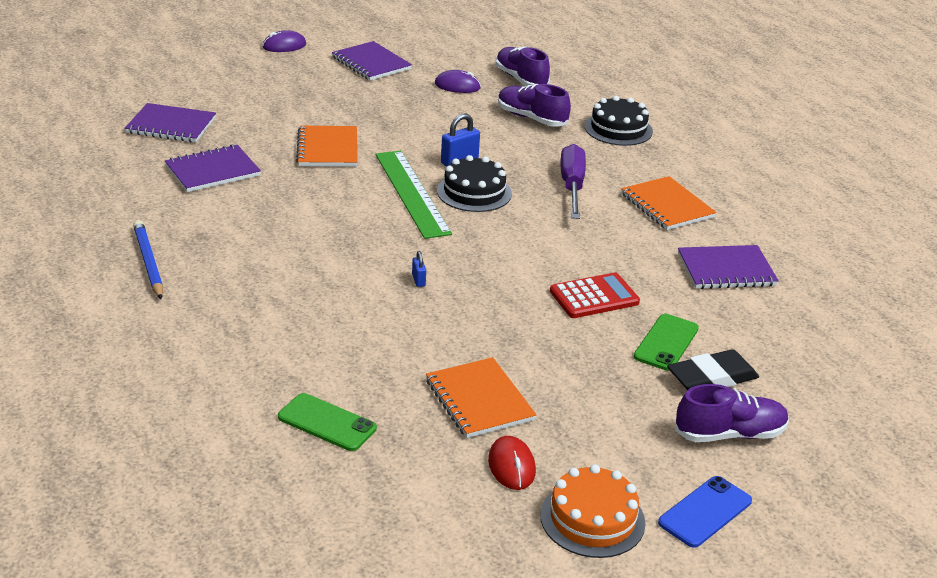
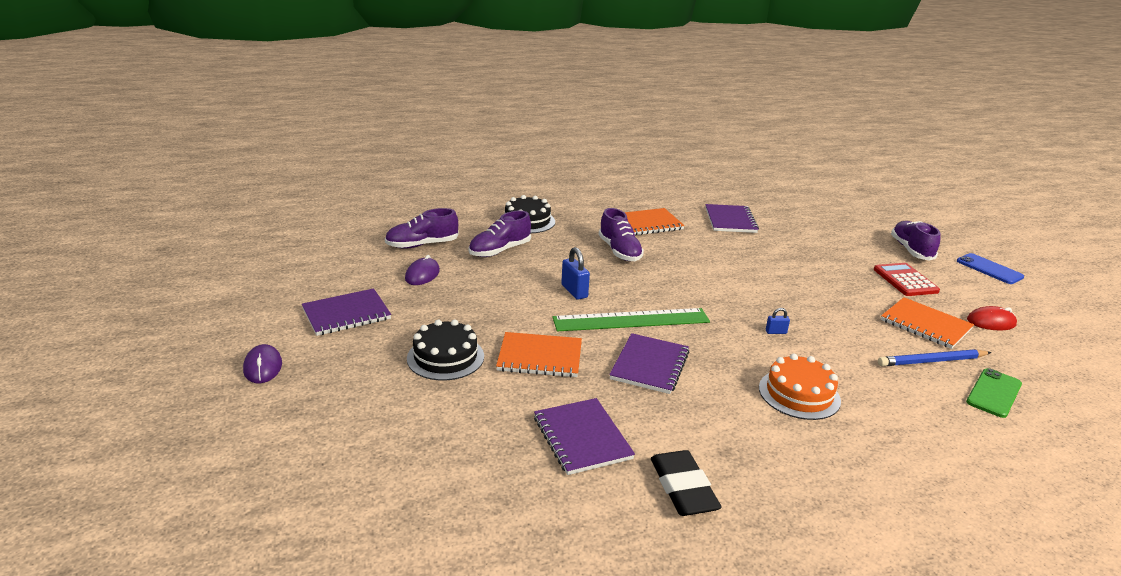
camera: 80 degrees left, 5 degrees down
(149, 262) = (787, 492): blue pencil -> blue pencil (931, 361)
(171, 125) = (457, 469): purple notebook -> purple notebook (649, 365)
(474, 192) = (629, 291): black cake -> black cake (445, 357)
(479, 400) = (925, 325): orange notebook -> orange notebook turned 60 degrees clockwise
(572, 186) = (619, 251): purple screwdriver -> purple shoe
(592, 519) = (1022, 302): orange cake -> orange cake (799, 394)
(594, 297) = (777, 266): red calculator -> red calculator (905, 280)
(666, 342) = (824, 252): green phone -> none
(712, 378) = (856, 245): black eraser -> black eraser (683, 488)

